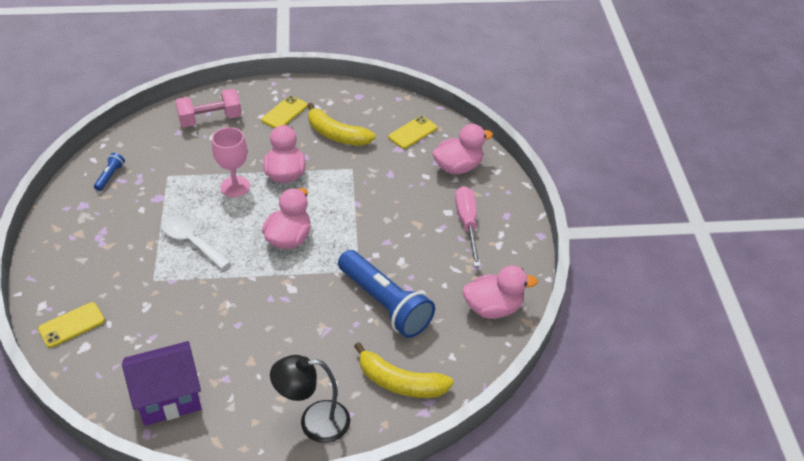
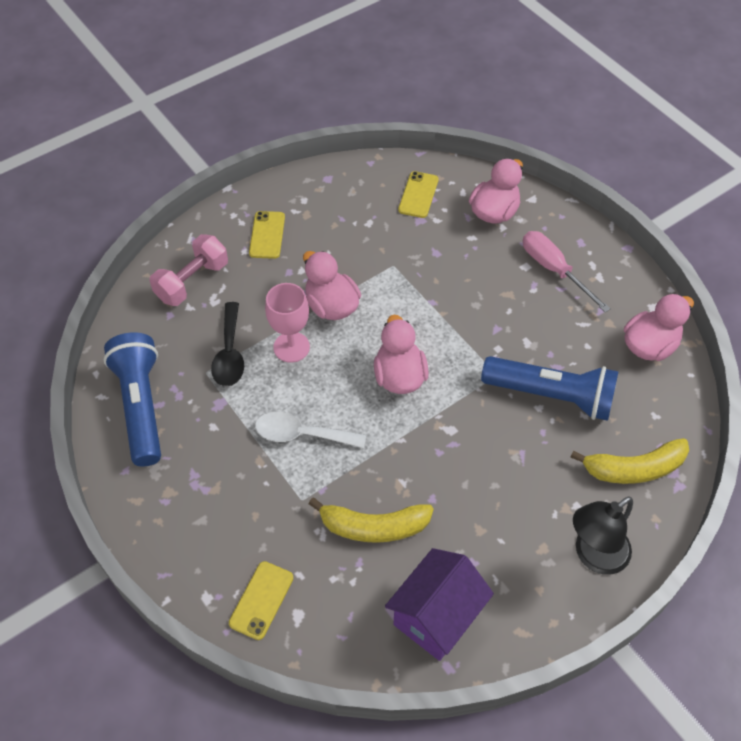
camera: 30 degrees left, 10 degrees up
(110, 176) = (141, 406): blue flashlight -> blue flashlight, size x2.40
(192, 172) = (229, 354): none -> black spoon
(337, 135) = (344, 234): yellow banana -> yellow banana (374, 527)

